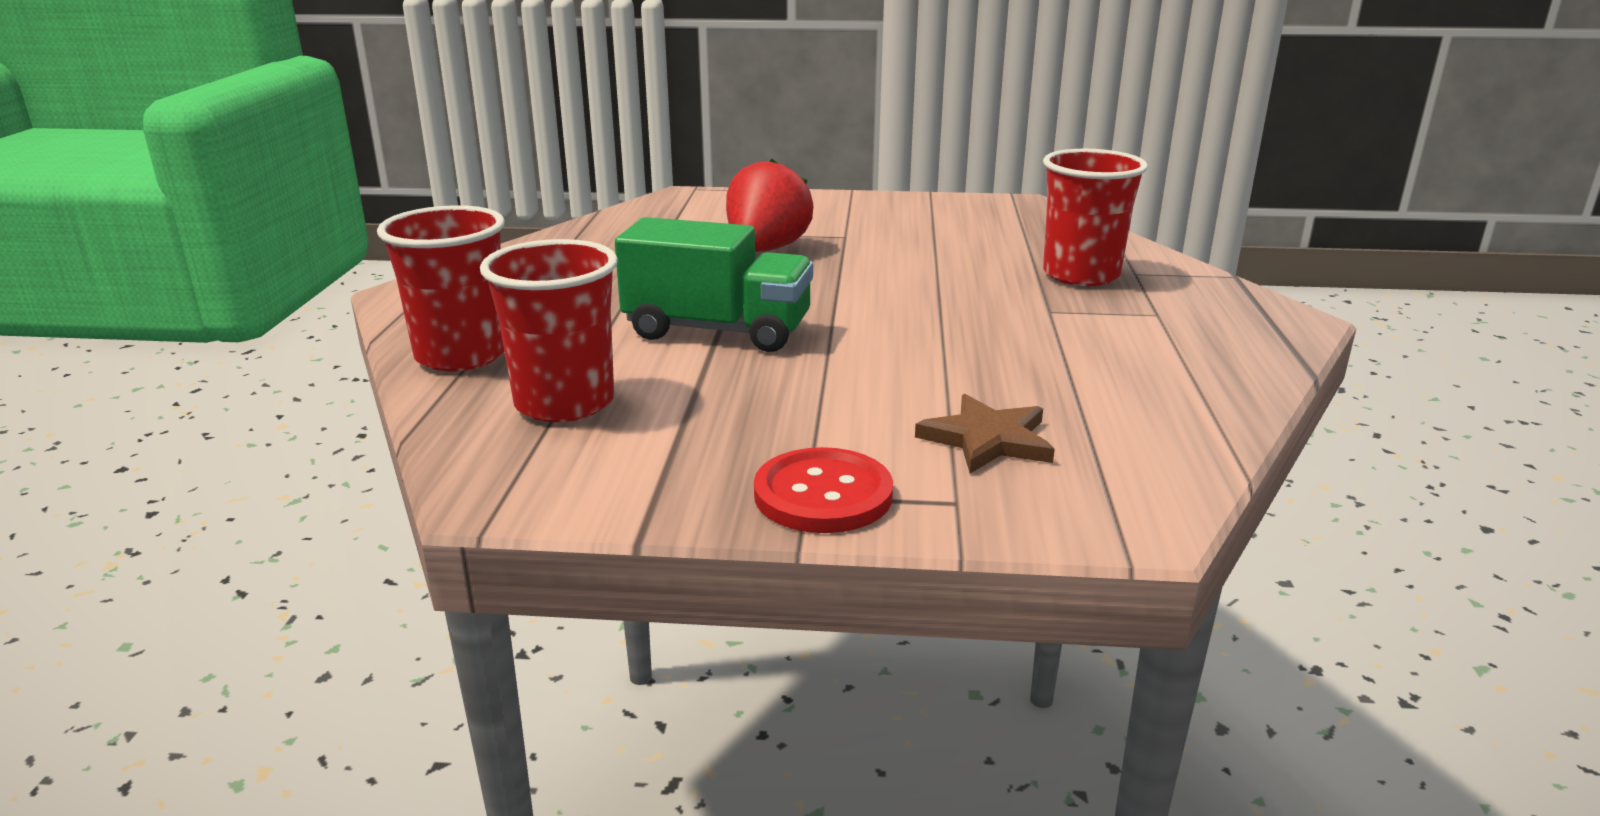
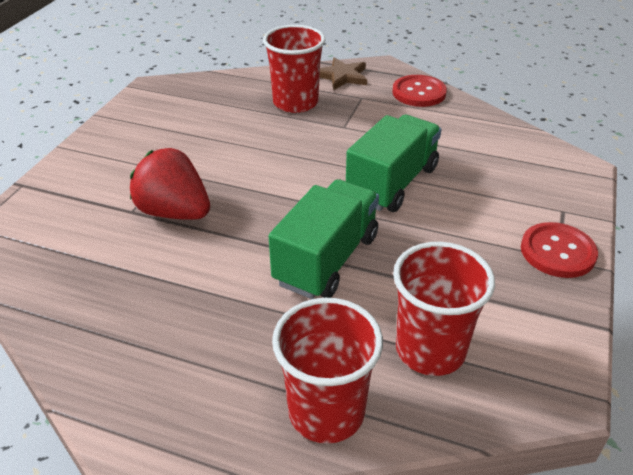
camera: 75 degrees left, 15 degrees up
(922, 354) = (392, 183): none -> green truck
(987, 439) = (501, 186): brown star -> brown star (342, 76)
(1236, 354) = (419, 93): none -> red button

